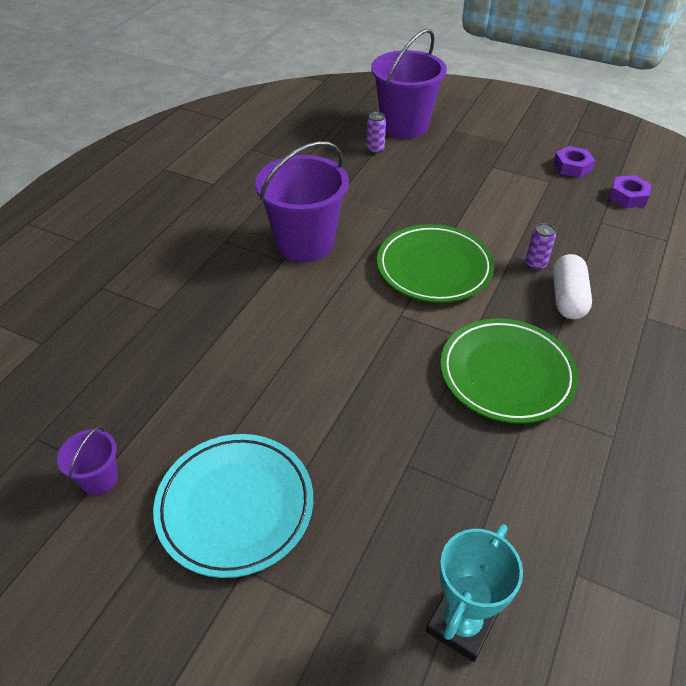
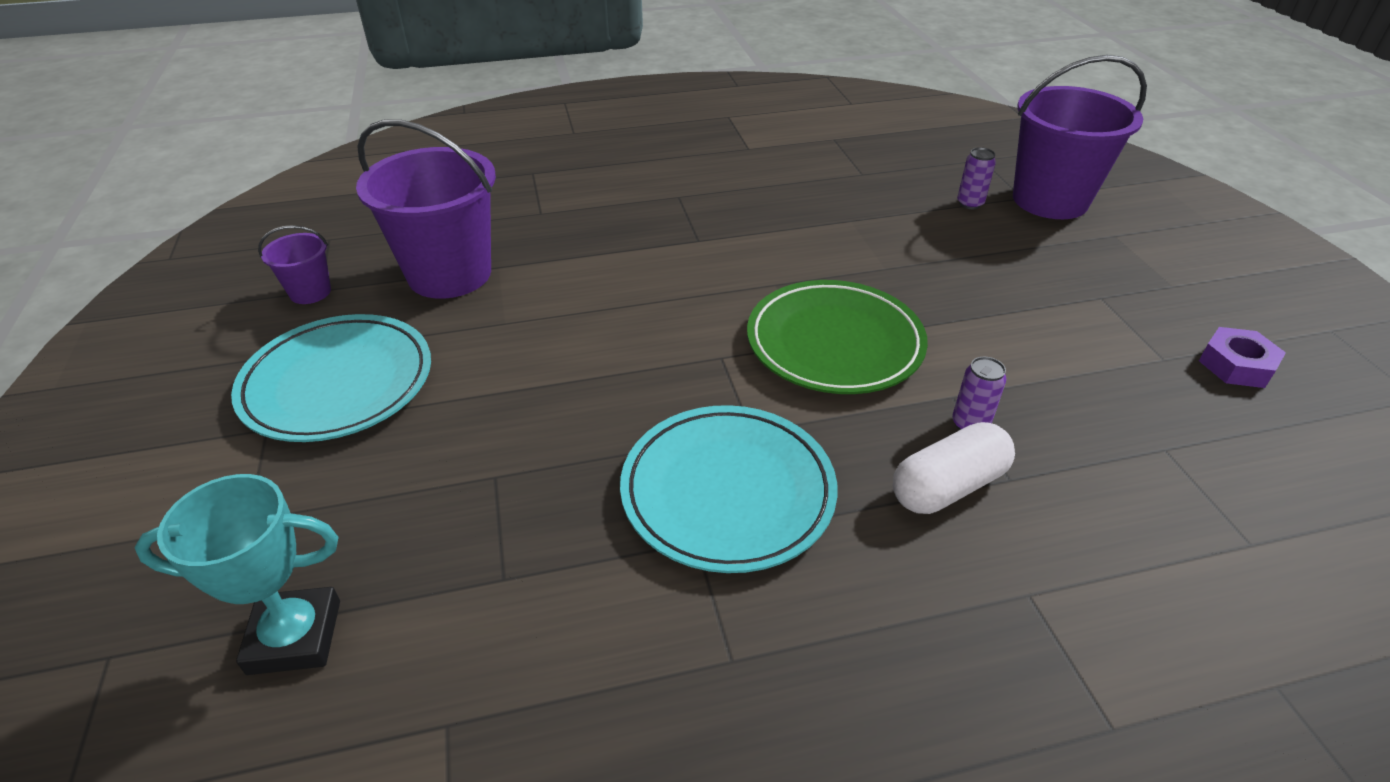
camera: 50 degrees right, 5 degrees down
(305, 243) = (743, 240): purple bucket -> purple bucket (449, 274)
(506, 374) = (728, 492): green plate -> turquoise plate
(628, 196) = (1276, 452): purple nut -> none

